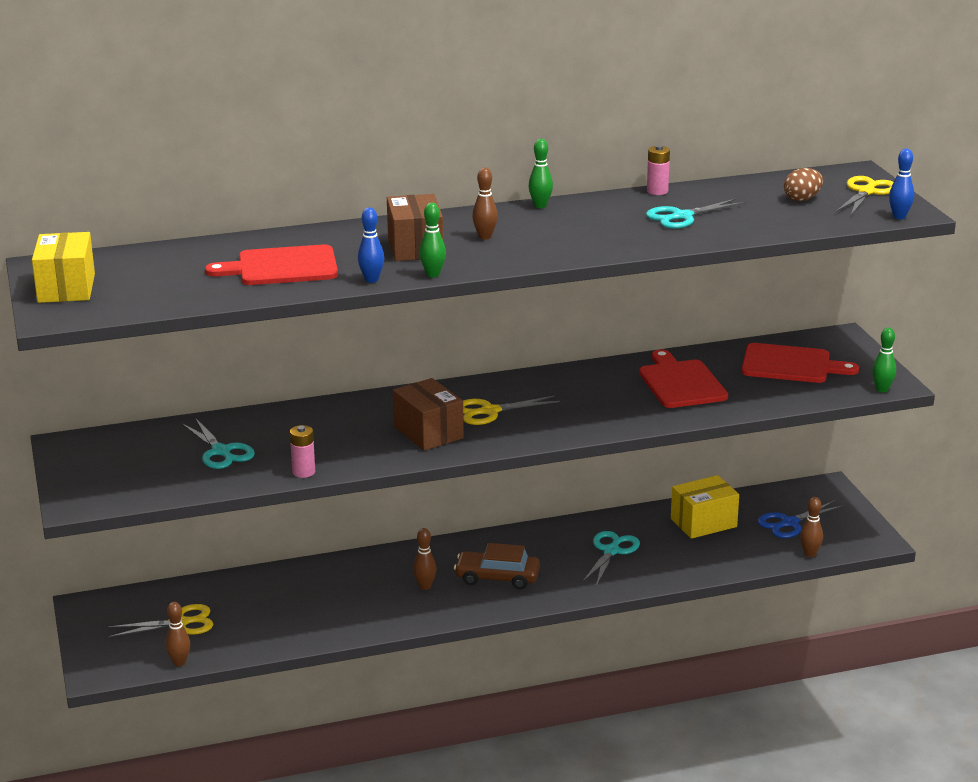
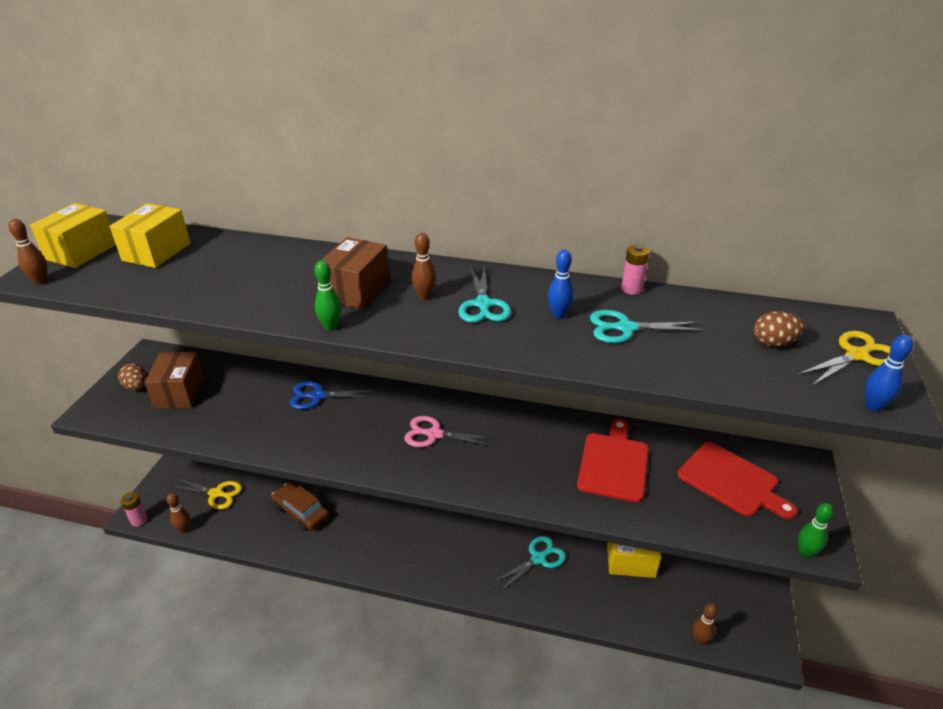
camera: 30 degrees right, 10 degrees up
(99, 471) = (137, 387): none -> brown egg
(153, 269) = (156, 252): none -> yellow box
(221, 452) = (222, 399): turquoise scissors -> turquoise scissors (483, 305)
(282, 267) = (237, 278): red cutting board -> none
(303, 472) = (248, 443): pink battery -> pink battery (139, 520)
(371, 280) = (278, 316): blue bowling pin -> blue bowling pin (558, 314)
(425, 586) = (384, 532): brown bowling pin -> brown bowling pin (40, 281)
(428, 432) = (370, 438): brown box -> brown box (179, 392)
(489, 411) = (434, 434): yellow scissors -> pink scissors
(497, 577) = (437, 547): brown car -> brown car (301, 512)
(540, 206) = (510, 275): green bowling pin -> none
(789, 523) = (703, 594): blue scissors -> blue scissors (317, 396)

